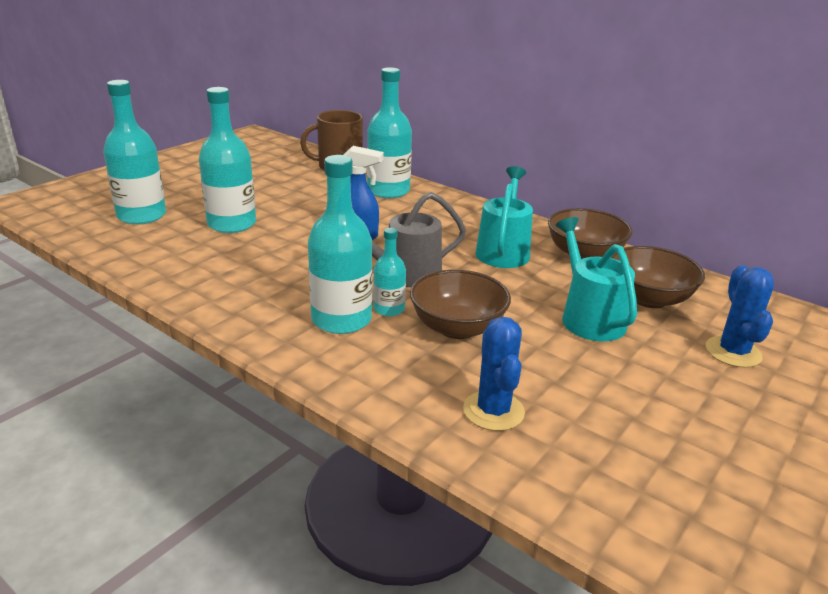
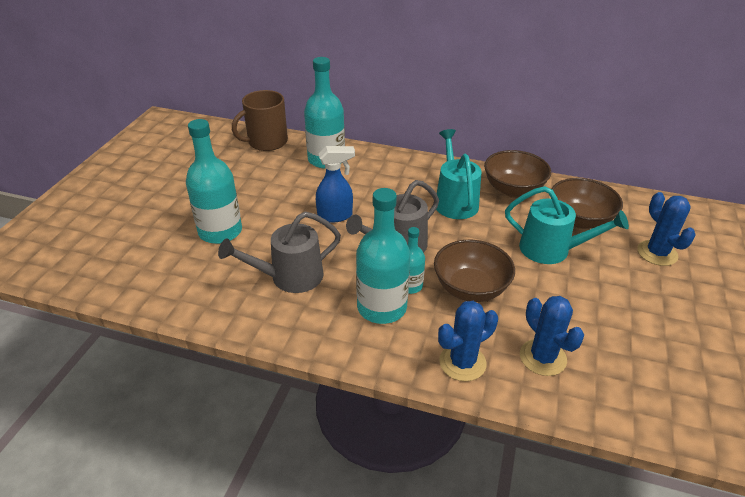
camera: 20 degrees left, 10 degrees up
(142, 216) = (130, 244): turquoise bottle -> none
(267, 273) = (289, 277): none -> grey watering can
(391, 389) = (462, 362): none -> blue cactus
(588, 317) = (551, 250): turquoise watering can -> turquoise watering can turned 150 degrees clockwise

